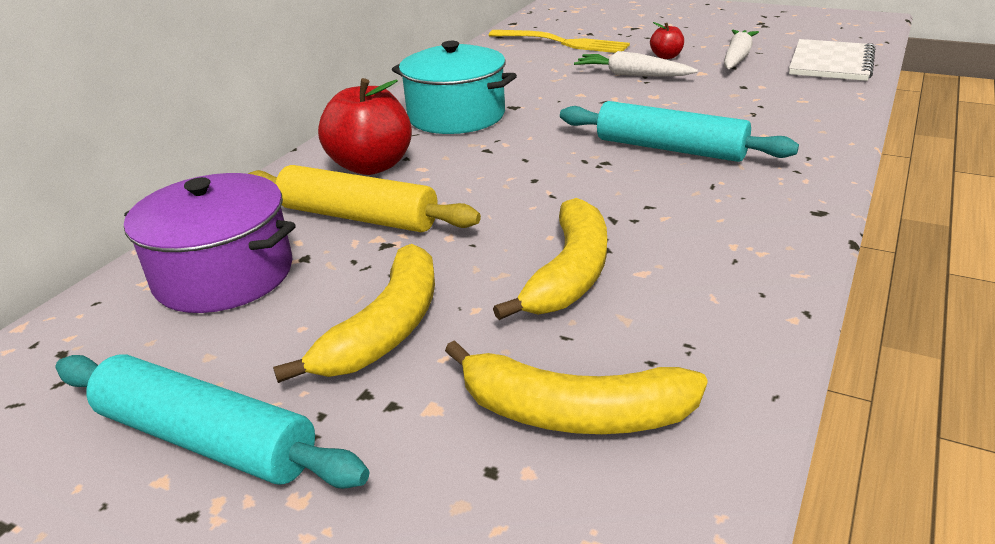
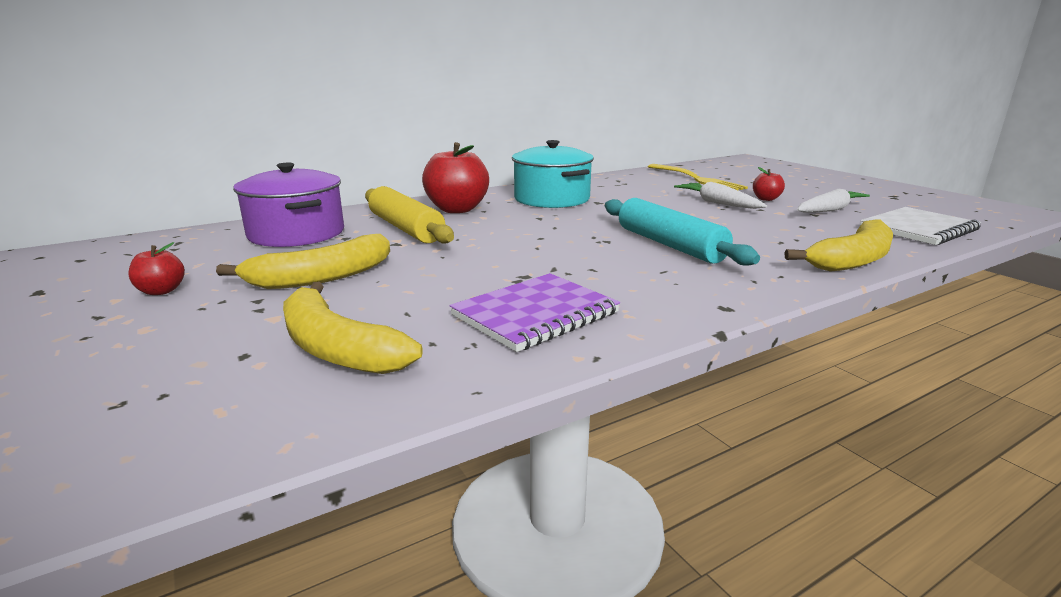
camera: 30 degrees right, 10 degrees down
(206, 439) = (161, 291): turquoise rolling pin -> red apple
(570, 273) = (470, 285): yellow banana -> yellow banana (852, 260)
(687, 285) = (535, 314): none -> purple notebook

